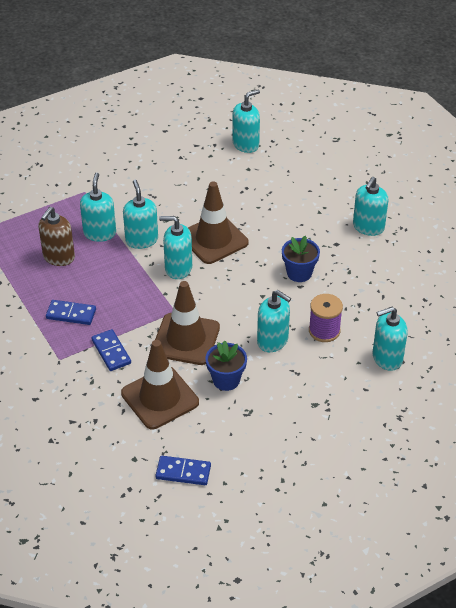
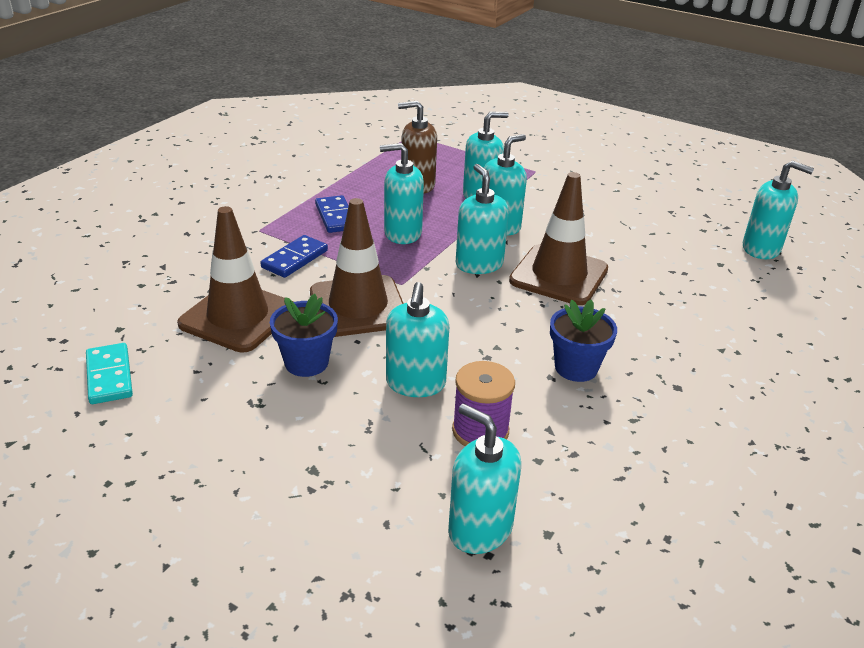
camera: 60 degrees right, 10 degrees down
(183, 472) = (109, 376): blue domino -> turquoise domino
(368, 227) = (754, 410): turquoise soap dispenser -> turquoise soap dispenser (402, 233)

